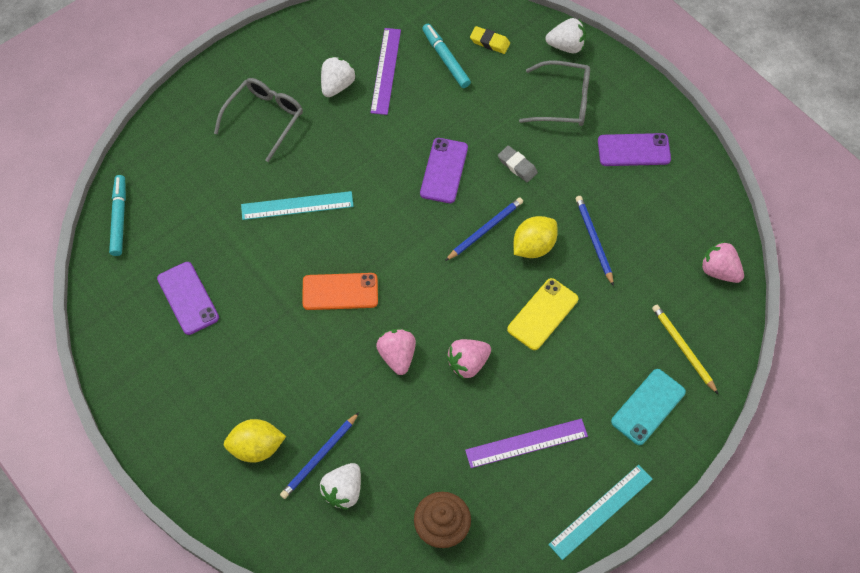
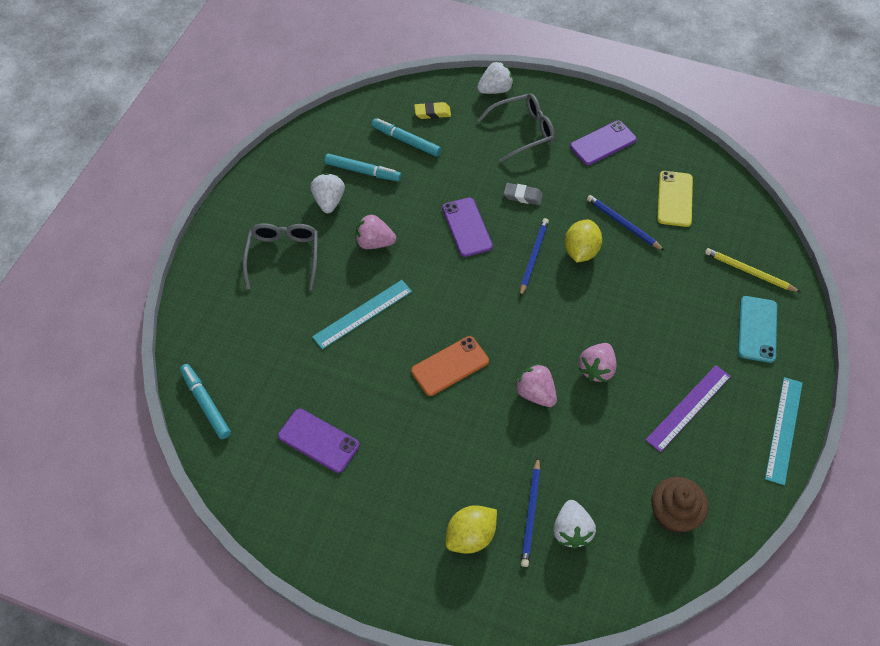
camera: 30 degrees left, 5 degrees down
(386, 71) = (362, 171): purple ruler -> turquoise marker
(543, 314) = (626, 300): yellow phone -> yellow phone (675, 199)
(719, 271) = (731, 201): pink strawberry -> pink strawberry (374, 242)

